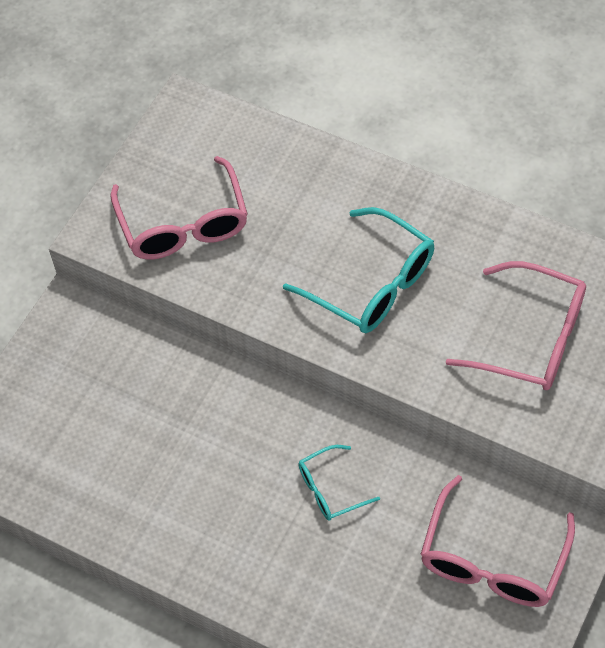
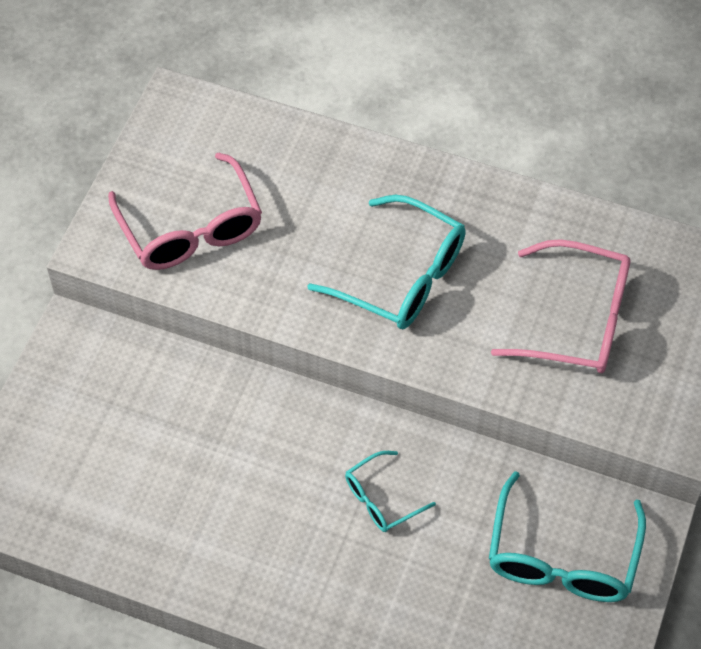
camera: 10 degrees left, 0 degrees up
(492, 560) = (561, 557): pink glasses -> turquoise glasses

